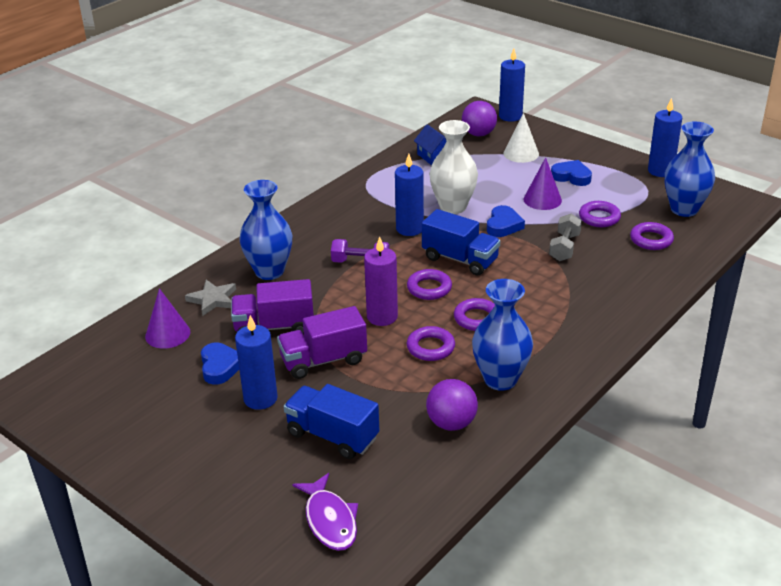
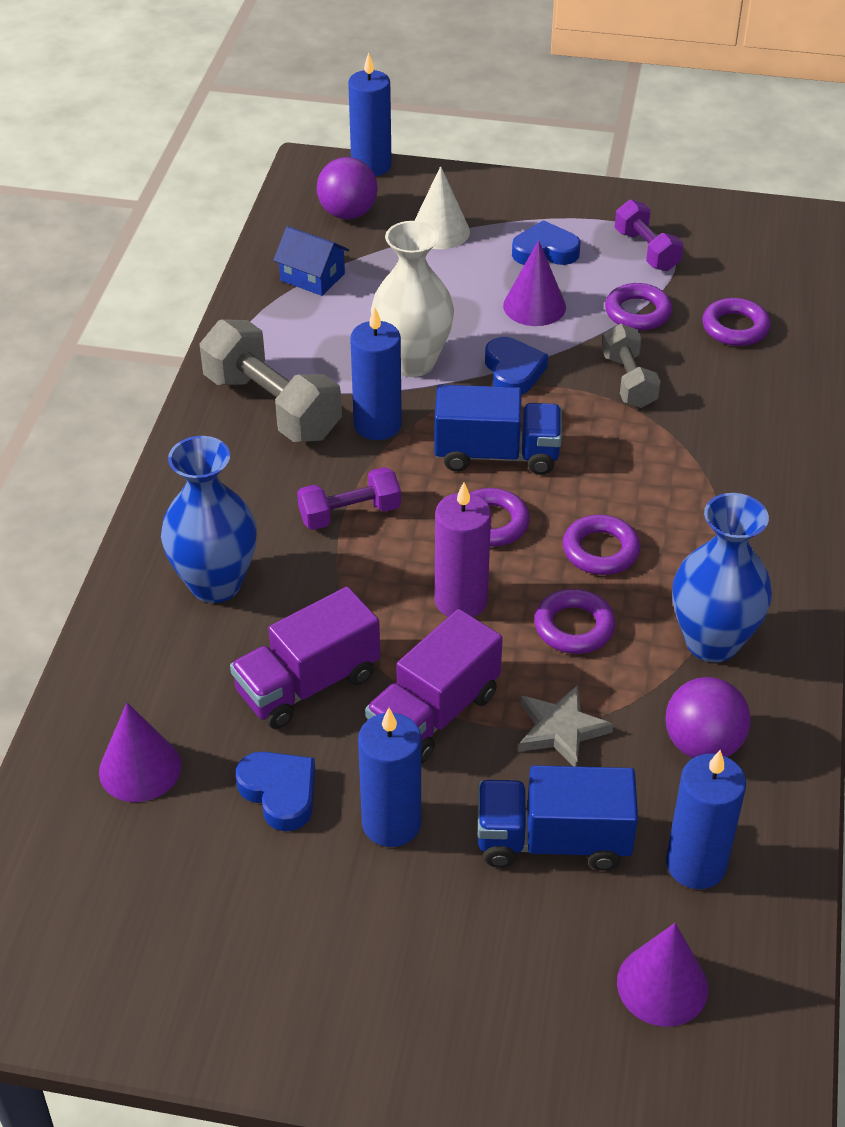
camera: 30 degrees left, 10 degrees up
(213, 300) = (164, 673): grey star -> grey star (561, 729)
(330, 520) = (662, 985): purple fish -> purple cone
(364, 206) = (272, 406): none -> grey dumbbell
(631, 191) = (646, 250): none -> purple dumbbell
(660, 171) = (660, 203): blue candle -> blue candle (696, 864)
(684, 209) = (740, 260): blue vase -> none

